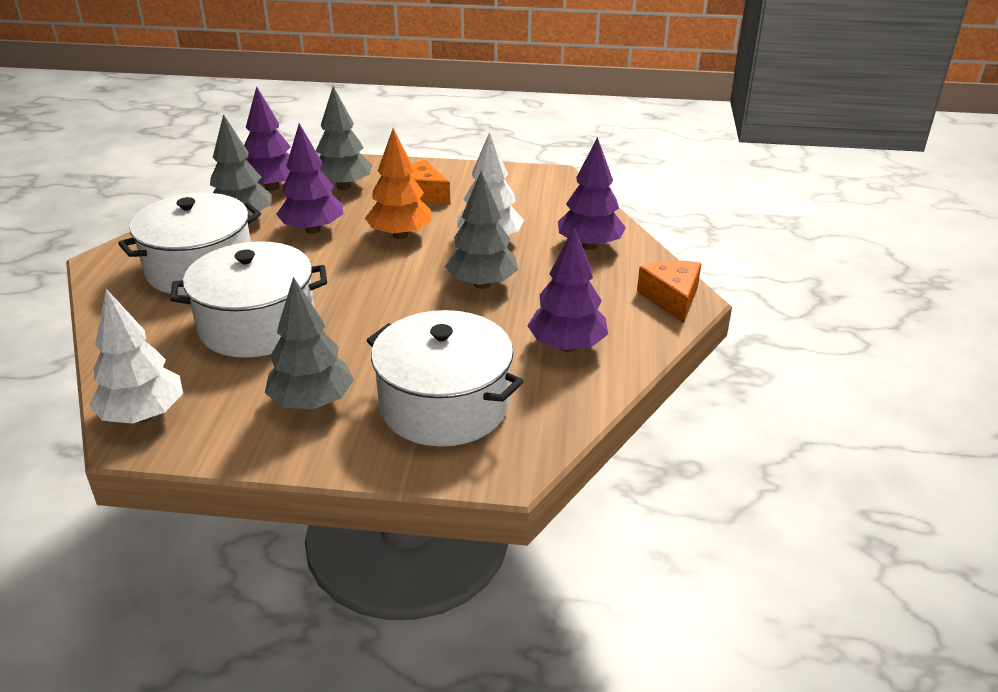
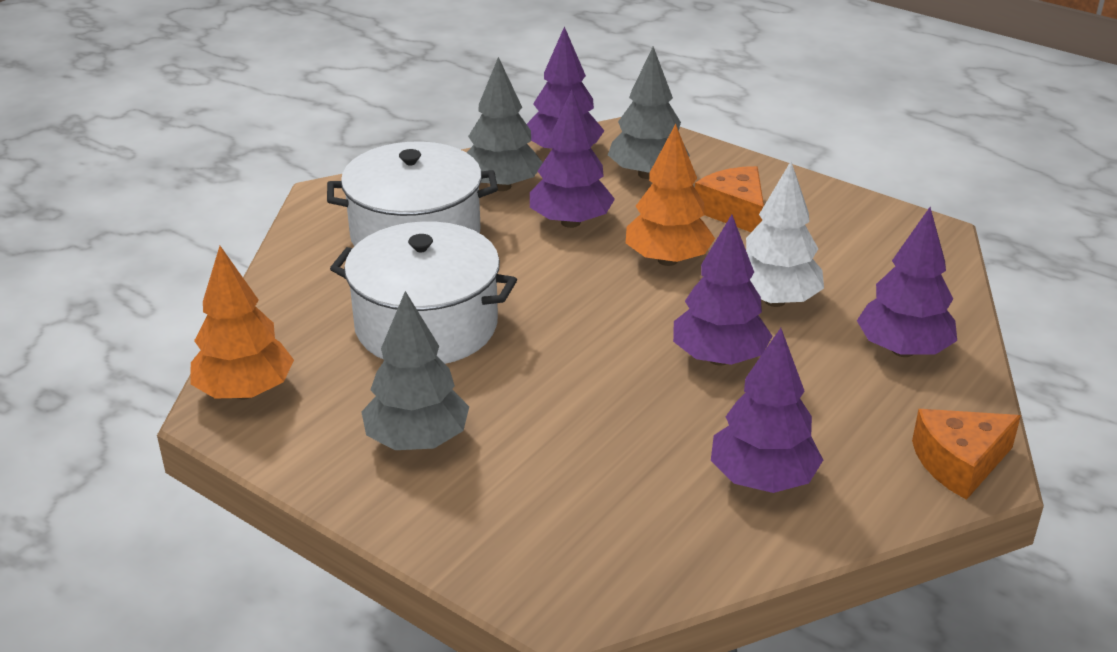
camera: 30 degrees right, 0 degrees up
(143, 415) = (245, 392): white tree -> orange tree
(444, 405) = (556, 499): white pot -> none
(482, 284) = (719, 358): grey tree -> purple tree
(671, 298) = (959, 463): orange cheese -> orange cheese turned 135 degrees counterclockwise

